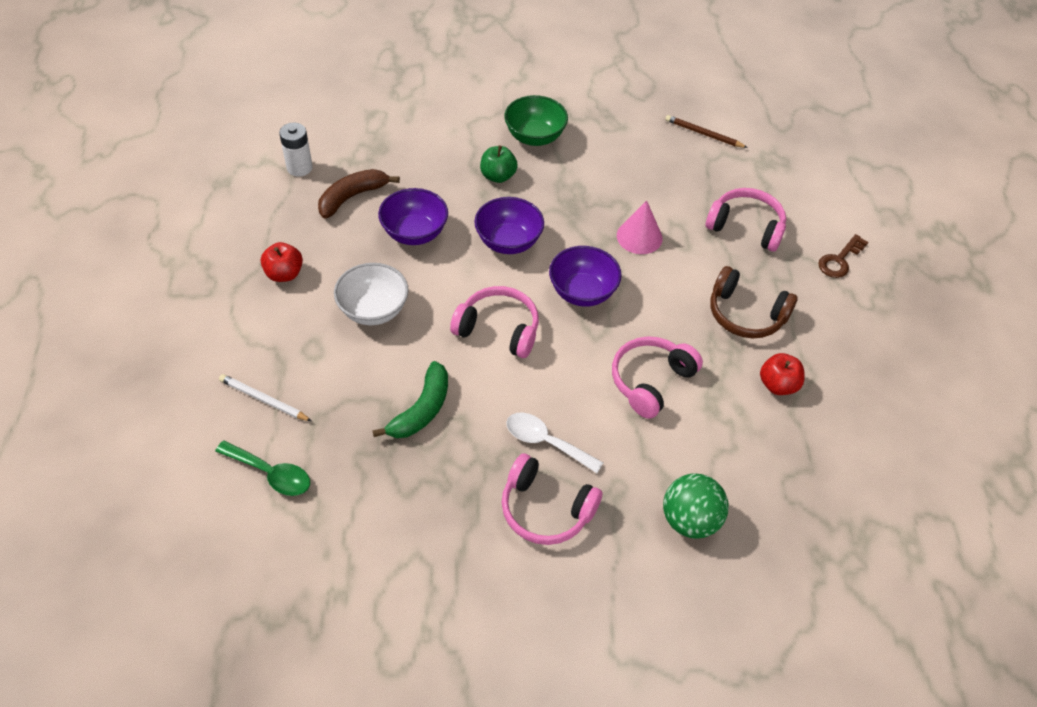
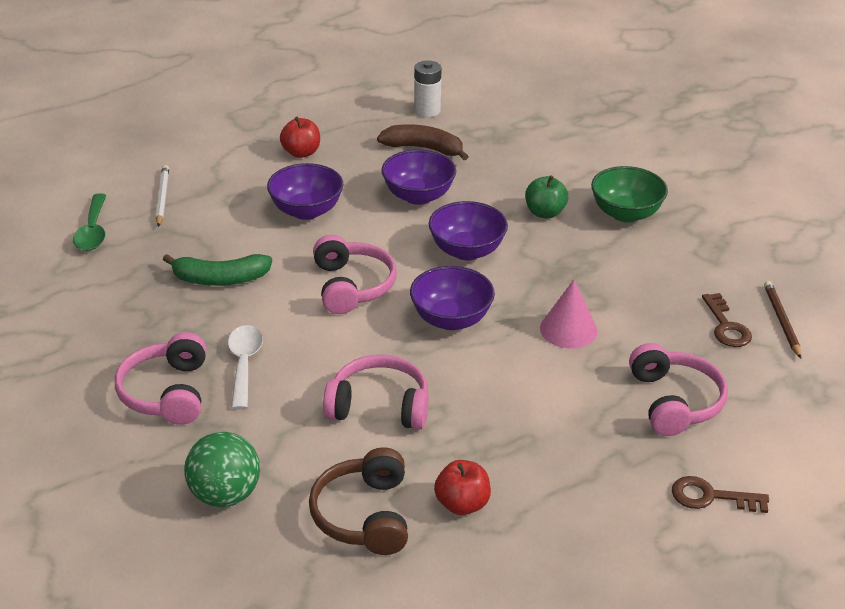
camera: 60 degrees right, 15 degrees down
(373, 310) = (306, 211): white bowl -> purple bowl
(691, 161) = (726, 326): none -> brown key
(746, 314) = (541, 445): brown headphones -> brown headphones (364, 515)

